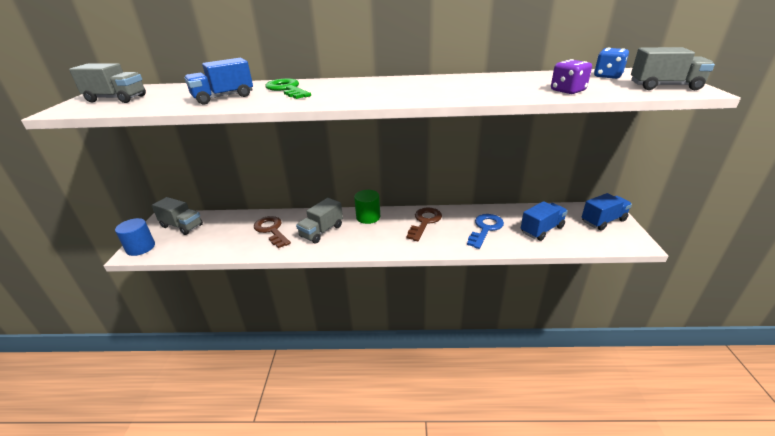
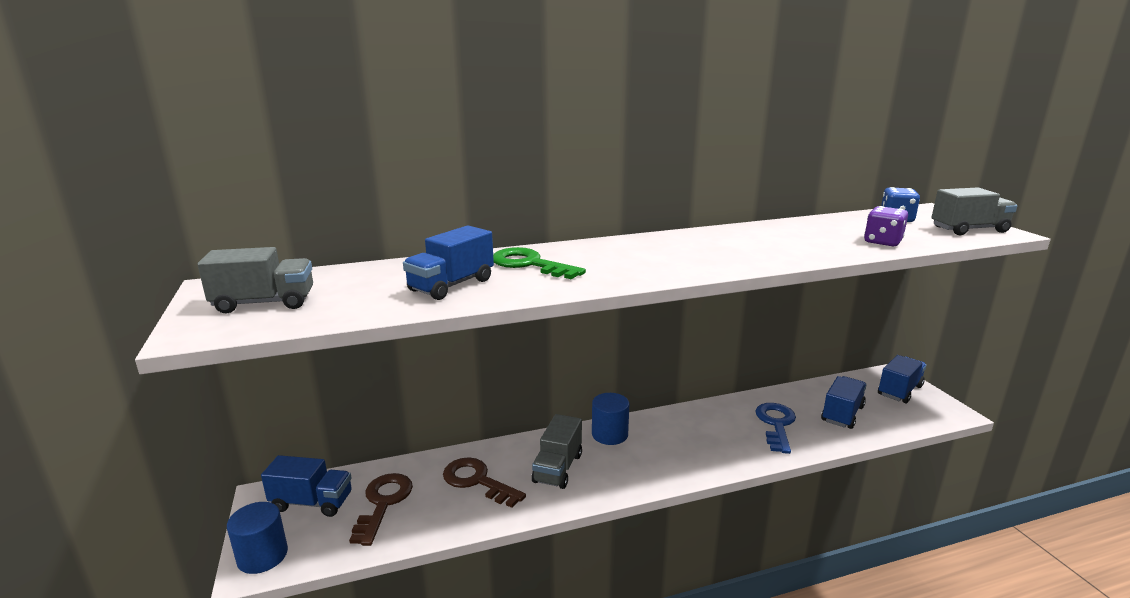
camera: 20 degrees left, 10 degrees down
(182, 226) = (312, 502): grey truck -> blue truck
(368, 217) = (609, 434): green cylinder -> blue cylinder
(424, 222) = (692, 428): brown key -> brown key (383, 503)

